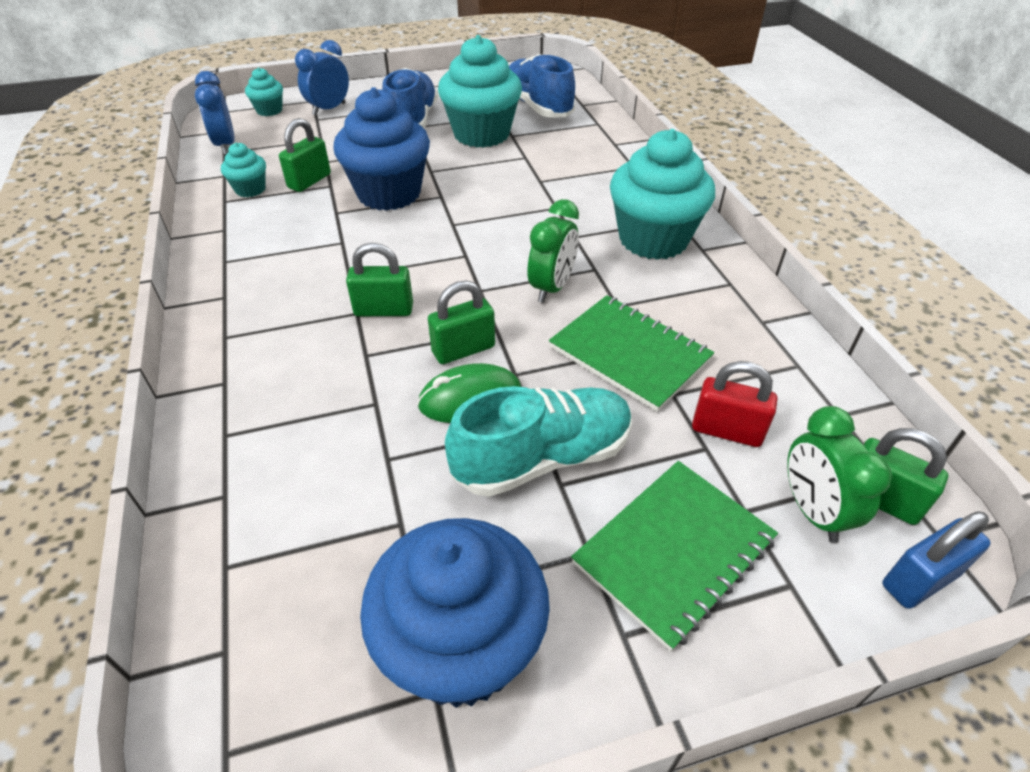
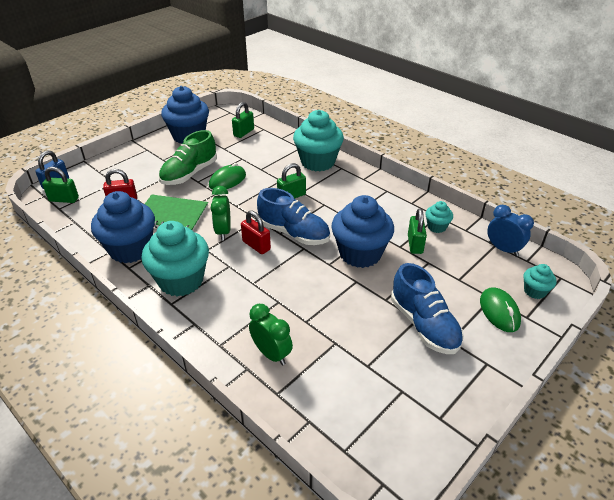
camera: 150 degrees right, 5 degrees down
(329, 109) = (499, 311): blue clock -> green mouse
(463, 349) = (243, 194): green padlock -> green padlock (244, 132)
(481, 134) = (358, 333): turquoise cupcake -> turquoise cupcake (318, 162)
(516, 249) = (256, 245): none -> red padlock
(537, 106) = (346, 395): blue shoe -> blue shoe (294, 233)
(542, 458) = (189, 174): turquoise shoe -> green shoe
(674, 552) = (136, 167): green notebook -> none
(723, 312) = (130, 249): none -> blue cupcake
(812, 511) = (90, 189): green clock -> green clock (271, 354)

